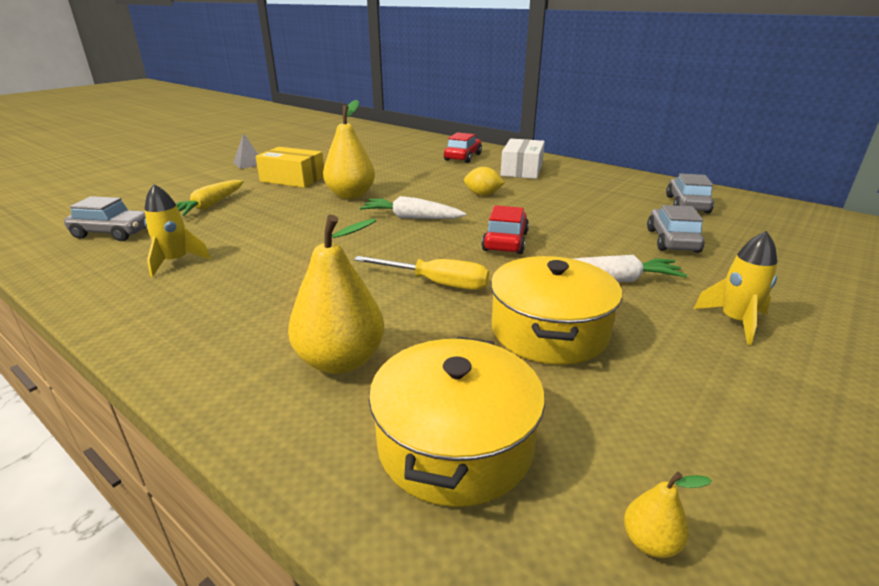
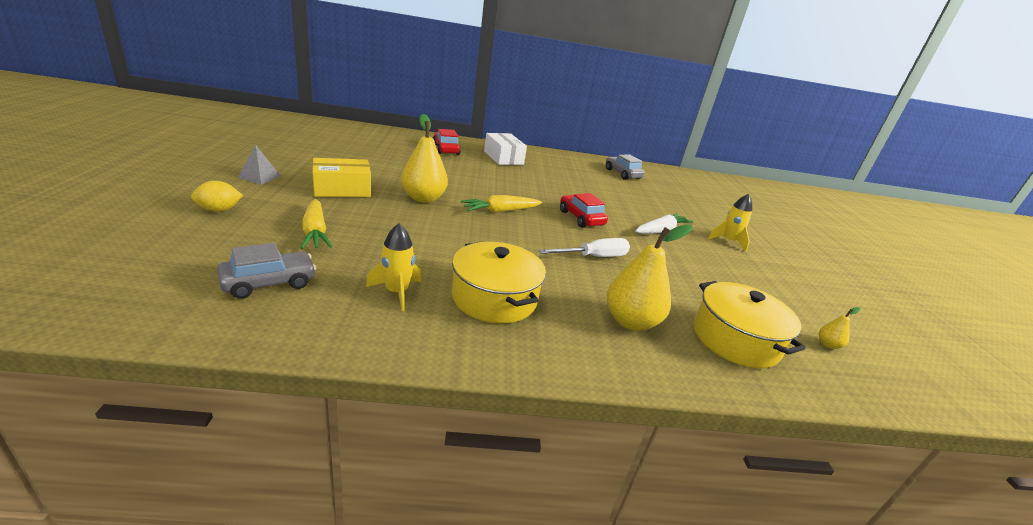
camera: 45 degrees left, 0 degrees up
(411, 218) = (500, 211): white carrot -> yellow carrot
(436, 283) = (593, 257): yellow screwdriver -> white screwdriver
(482, 195) = (513, 183): yellow lemon -> yellow lemon (219, 210)
(549, 331) = (681, 269): yellow pot -> yellow pot (494, 298)
(672, 240) = (649, 200): grey car -> none

